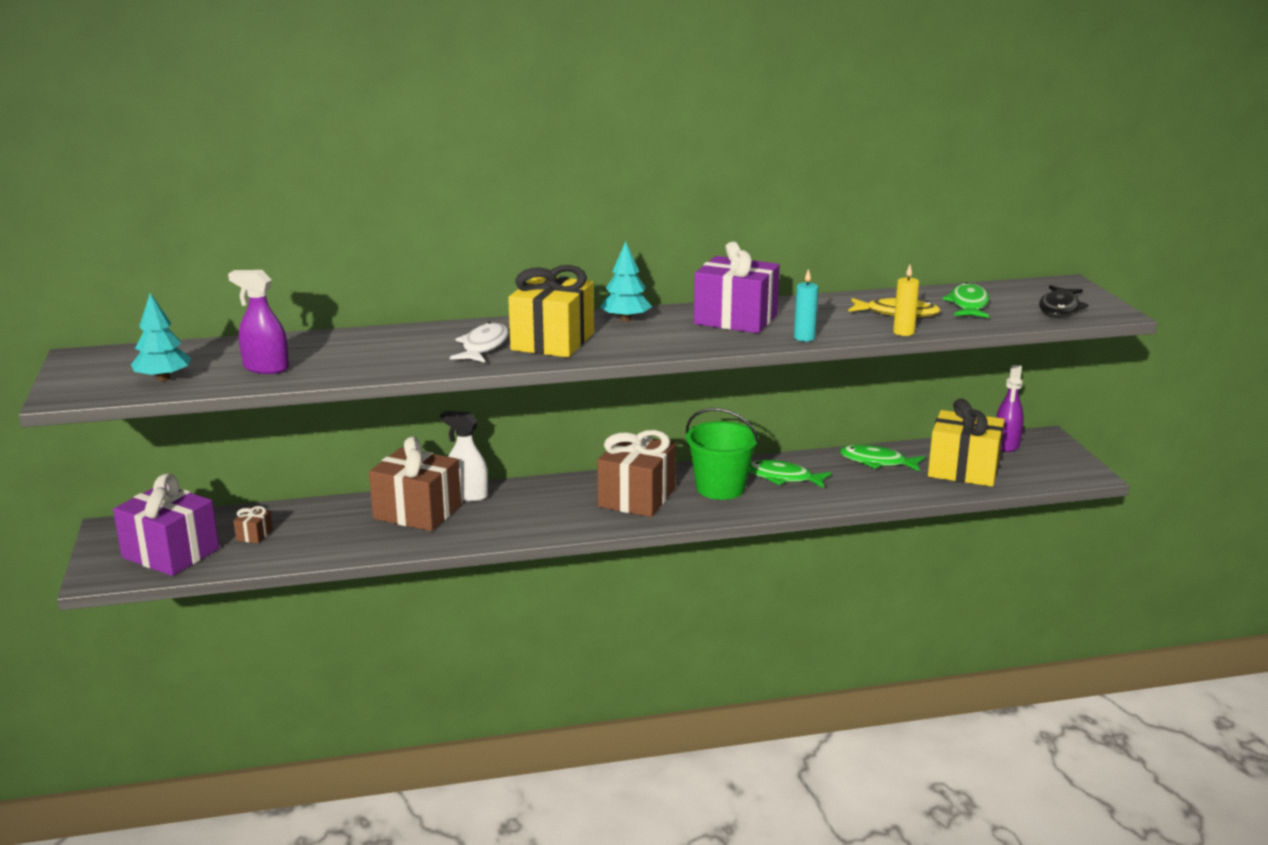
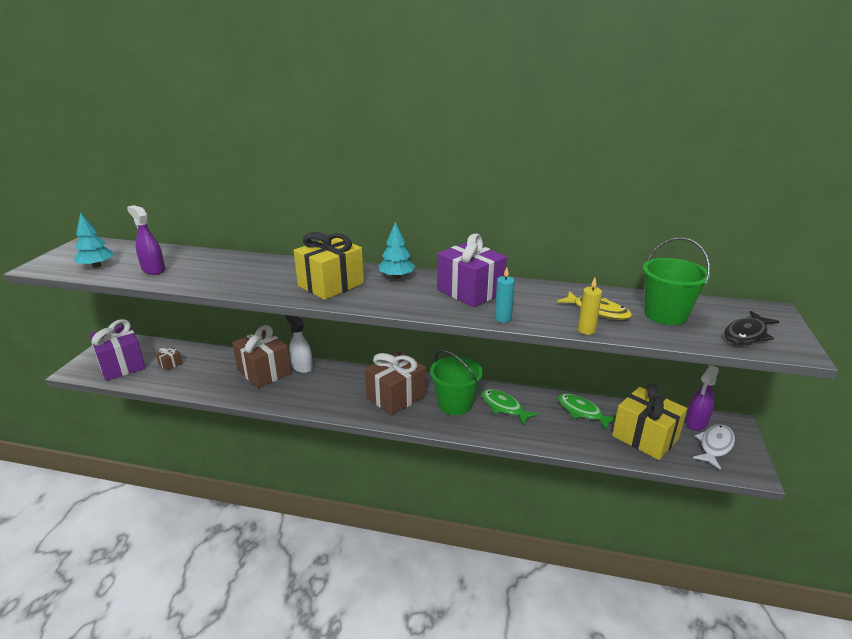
camera: 25 degrees right, 5 degrees up
(483, 346) = (286, 280): white fish -> white fish (715, 446)
(968, 305) = (665, 314): green fish -> green bucket

